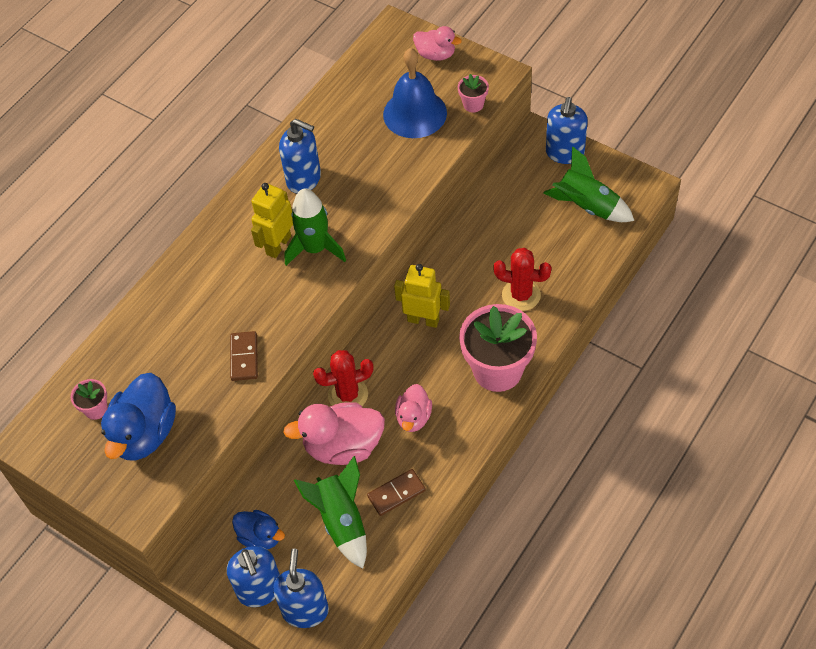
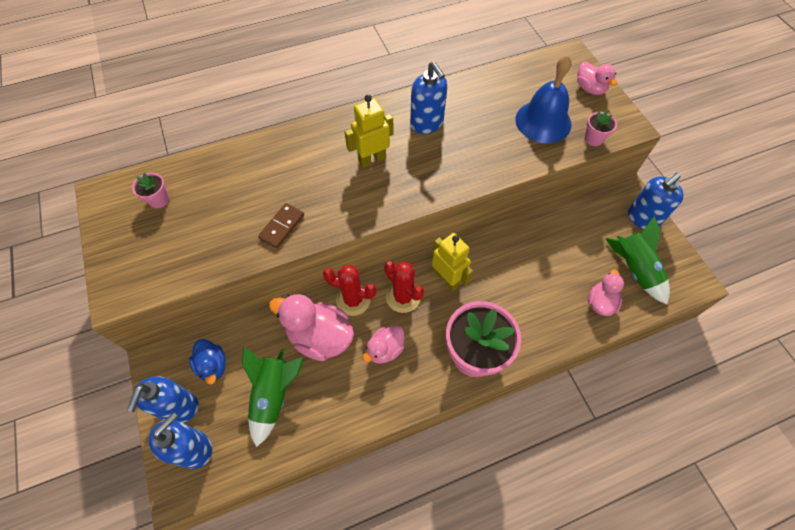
camera: 30 degrees right, 5 degrees up
(144, 434) = (171, 239): blue duck -> none
(315, 248) = (395, 177): green rocket -> none
(396, 493) = (328, 402): brown domino -> none
(521, 295) = (534, 307): red cactus -> red cactus (403, 297)
(577, 255) = (600, 302): none -> pink duck

